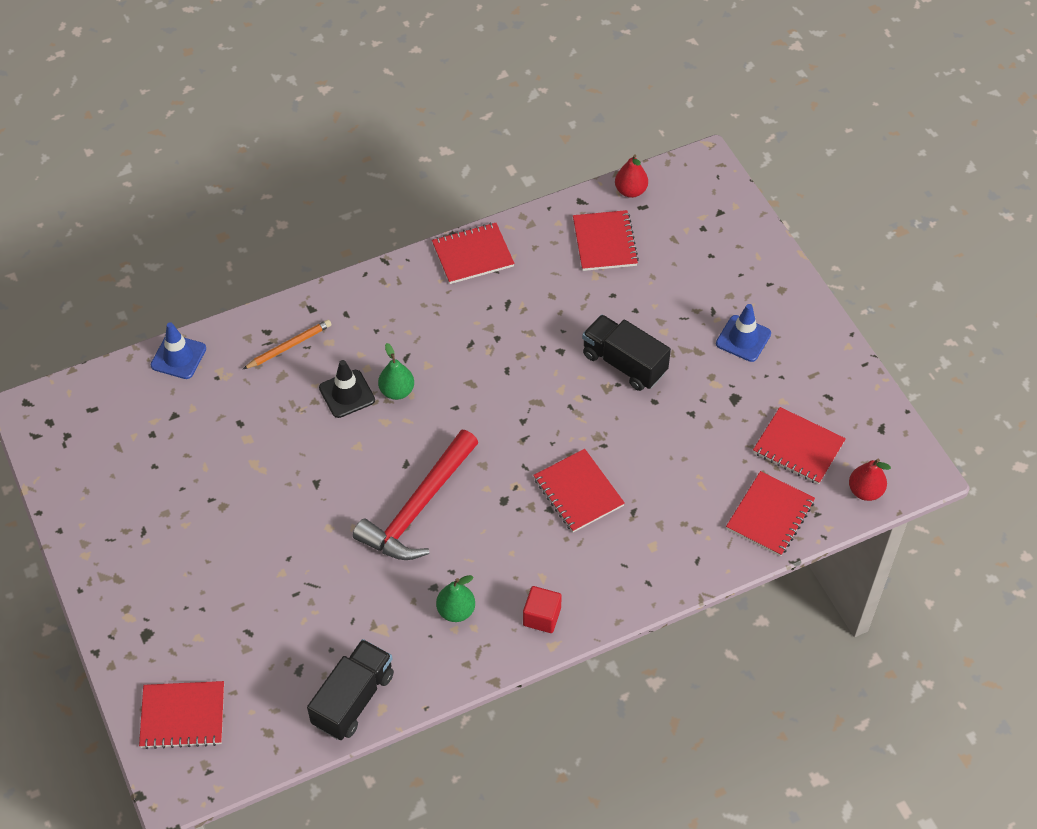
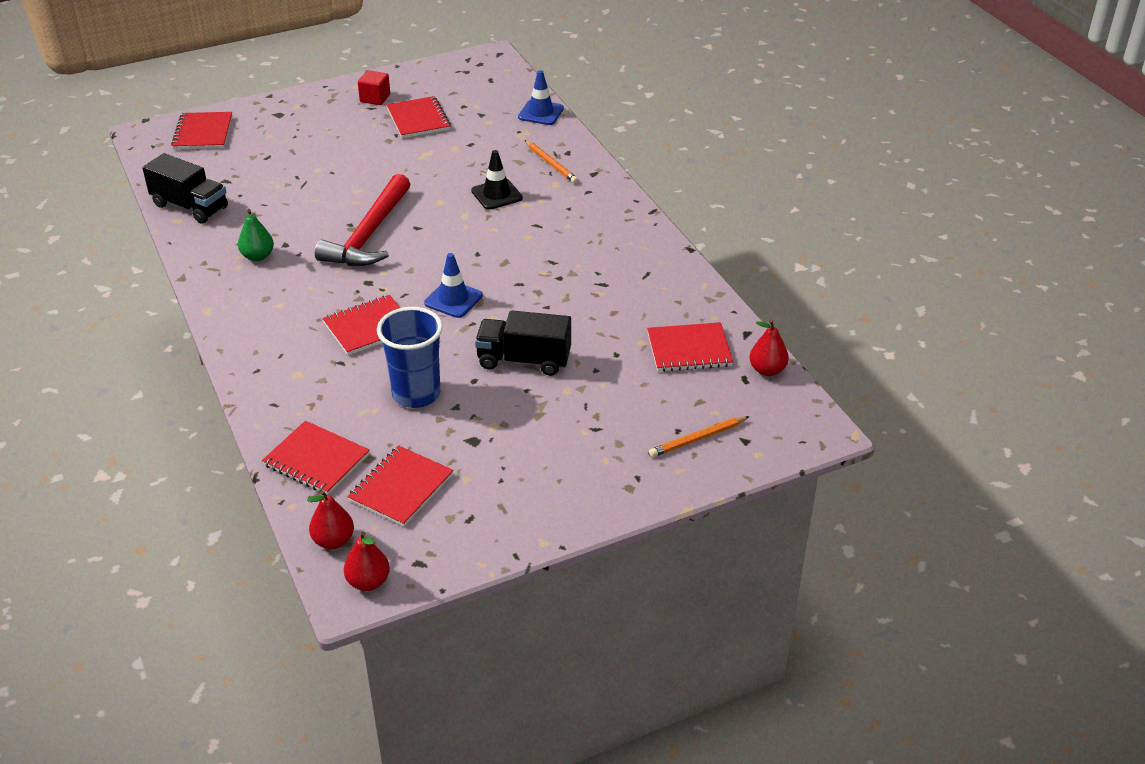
camera: 90 degrees right, 15 degrees down
(397, 391) = (498, 221): green pear -> none
(418, 508) = (369, 235): red hammer -> red hammer turned 105 degrees counterclockwise
(472, 255) = (664, 262): red notebook -> red notebook (418, 119)
(542, 617) = (238, 304): red cube -> red cube (375, 98)
(624, 363) = (524, 360): black truck -> black truck turned 120 degrees counterclockwise
(676, 445) = (416, 394): none -> blue cup
(720, 242) = (697, 439): none -> orange pencil
(743, 338) = (556, 451): blue traffic cone -> blue traffic cone (453, 299)
(906, 462) = (368, 582): none -> red pear

